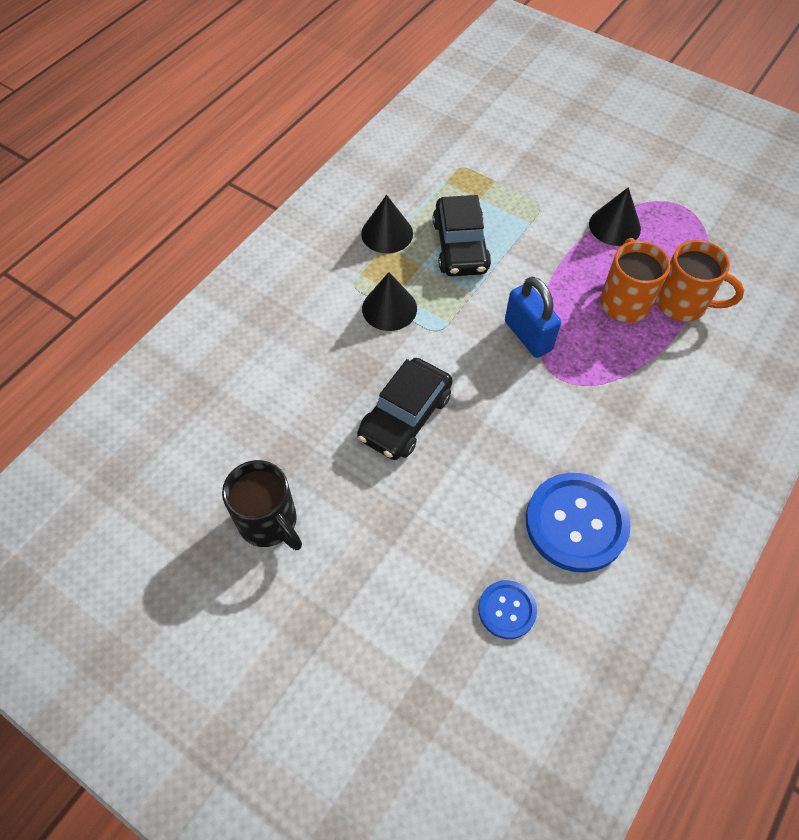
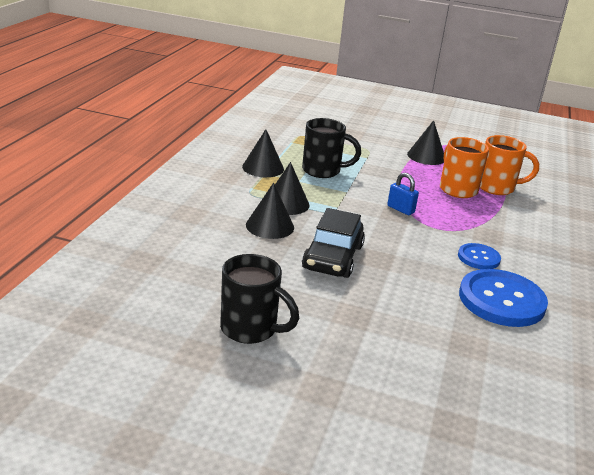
camera: 20 degrees left, 30 degrees down
(353, 349) = (270, 226): none -> black cone
(460, 246) = (323, 171): black car -> black mug
(507, 610) = (483, 355): blue button -> blue button (478, 258)
(528, 335) = (400, 209): blue padlock -> blue padlock, size x0.62

